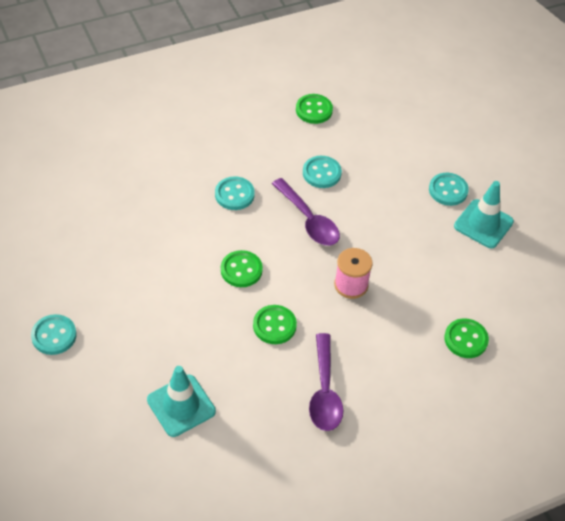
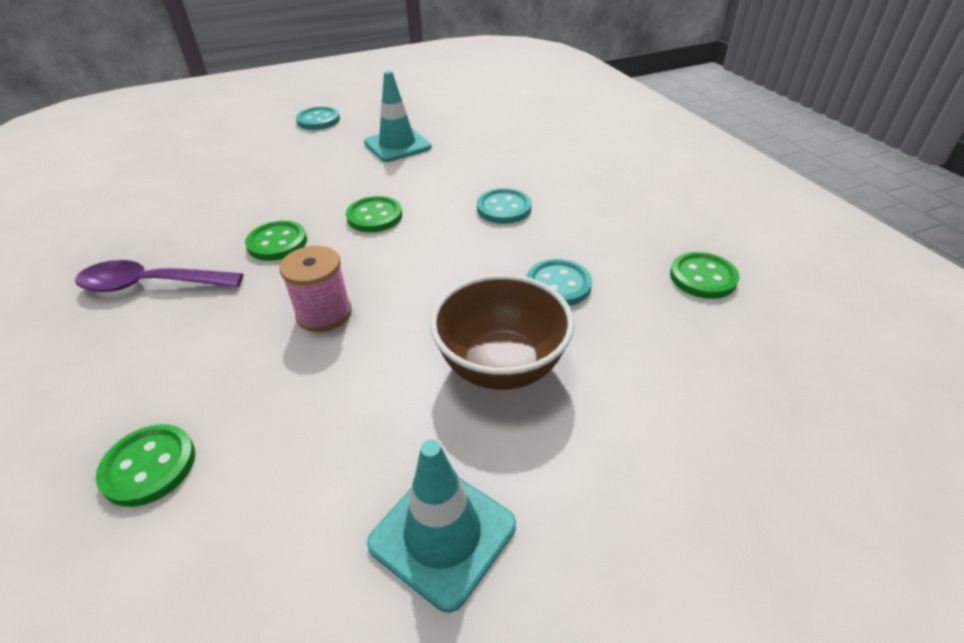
camera: 95 degrees right, 10 degrees down
(181, 405) = (199, 185): turquoise traffic cone -> turquoise traffic cone (397, 145)
(308, 220) = (458, 271): purple spoon -> none
(389, 202) = (501, 366): none -> brown bowl
(448, 190) = (542, 467): turquoise button -> none

